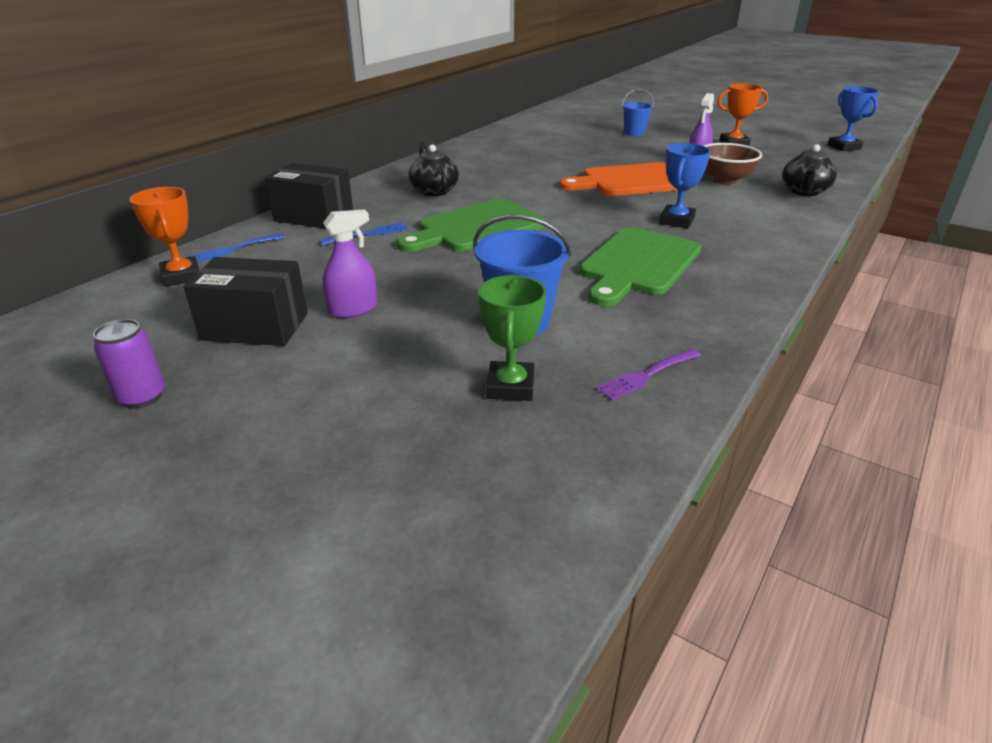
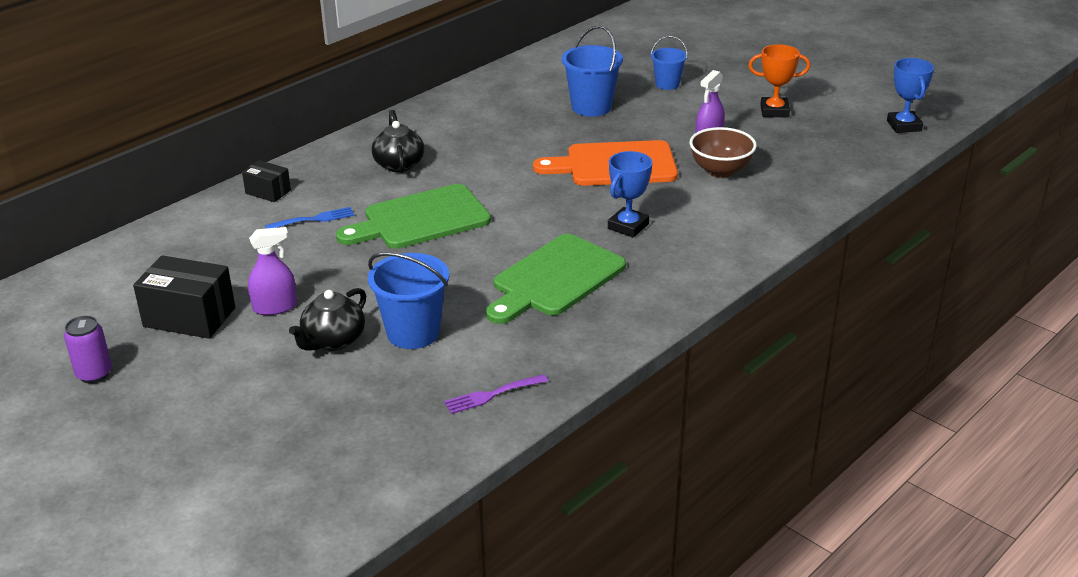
camera: 10 degrees right, 0 degrees up
(181, 276) = (135, 257): orange trophy -> none
(235, 249) = (186, 228): blue fork -> none
(313, 216) = (268, 192): black box -> black box, size x0.57
(510, 386) = (377, 394): green trophy -> none
(582, 148) = (591, 107): none -> blue bucket
(804, 191) = (796, 195): black teapot -> black teapot (333, 341)

